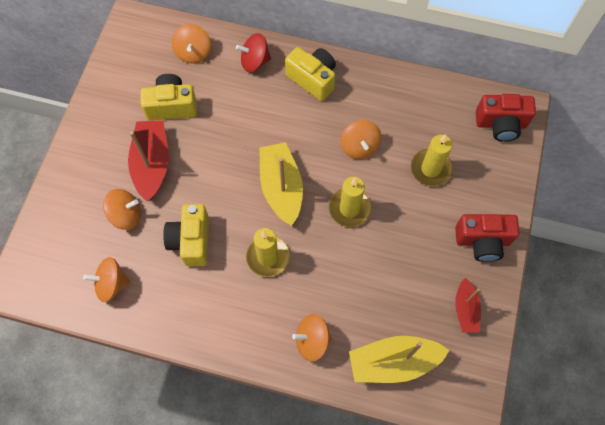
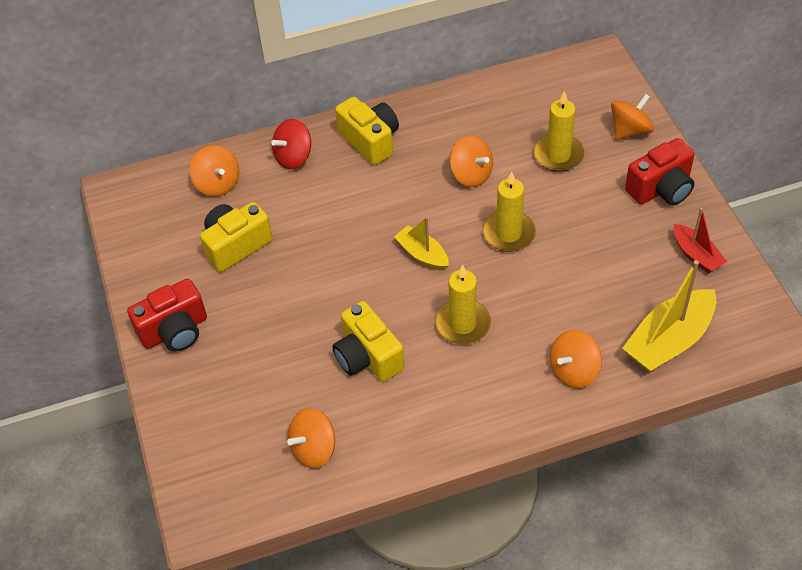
camera: 30 degrees left, 15 degrees down
(126, 215) = (273, 375): orange spinning top -> orange spinning top (629, 131)
(152, 164) = (261, 311): red boat -> none
(281, 188) = (422, 254): yellow boat -> yellow boat, size x0.58
(313, 79) = (370, 141): yellow camera -> yellow camera turned 45 degrees clockwise
(501, 124) = (592, 82): red camera -> red camera (175, 331)

